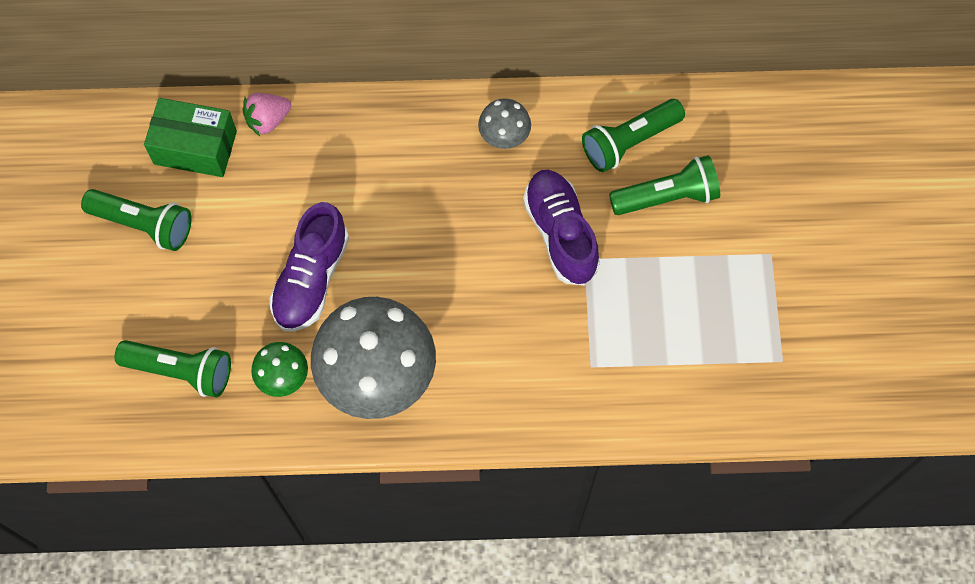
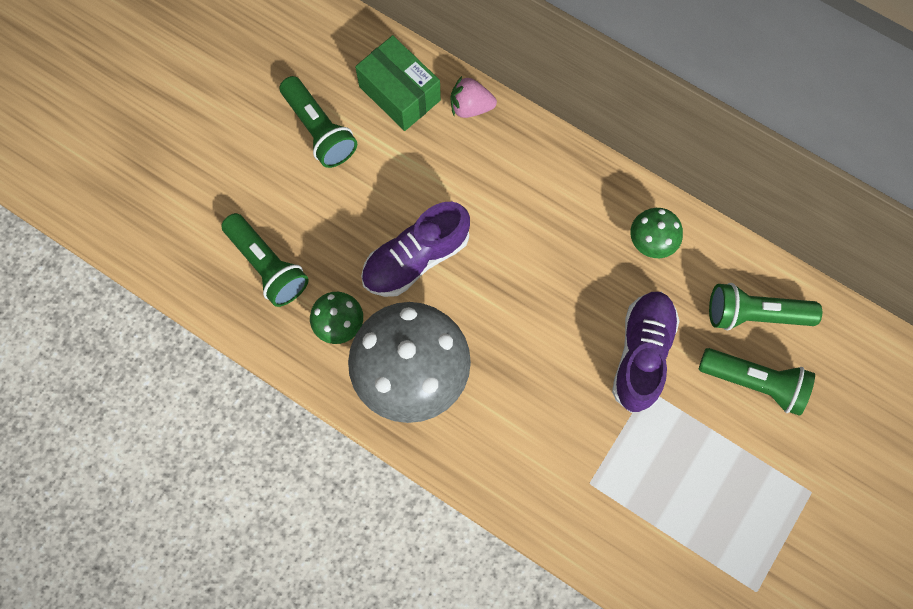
camera: 35 degrees right, 5 degrees up
(504, 138) = (651, 242): grey mushroom -> green mushroom

